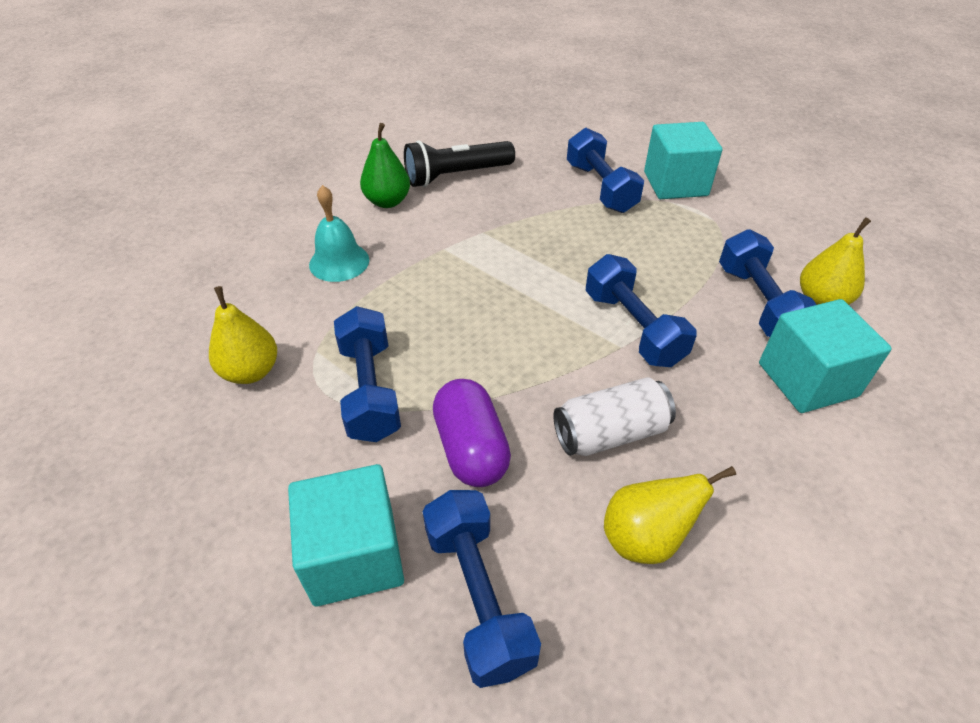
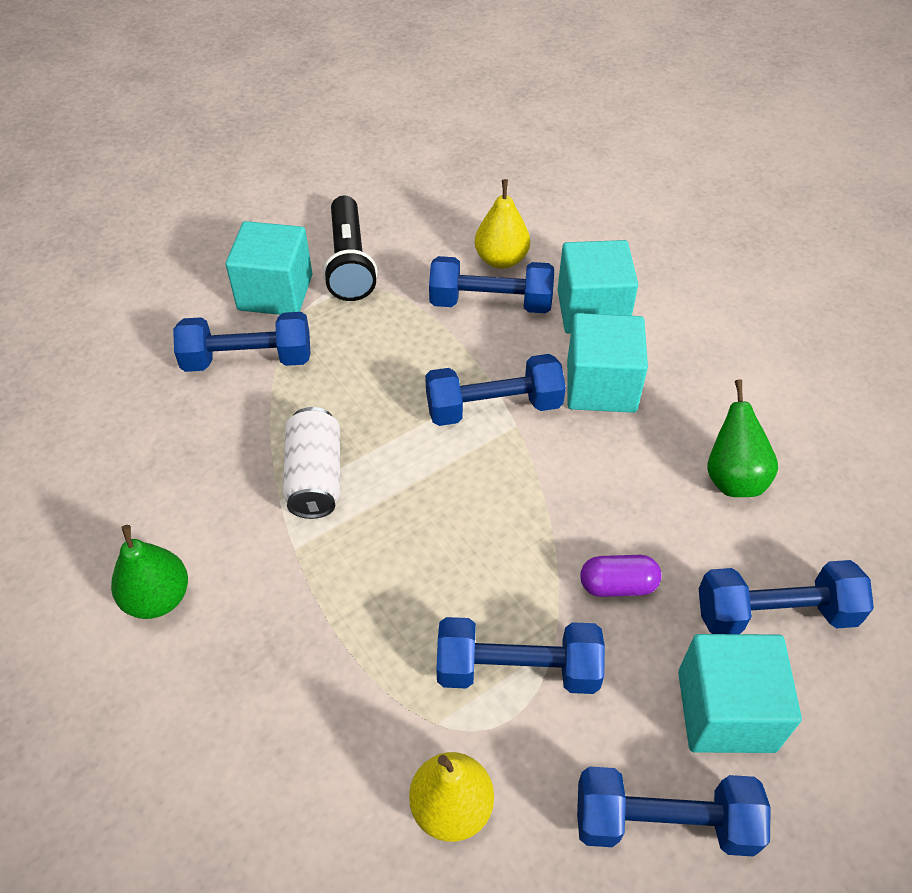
camera: 75 degrees left, 5 degrees up
(241, 513) = (664, 822): none -> blue dumbbell
(339, 262) = (271, 678): turquoise bell -> none
(456, 176) = (139, 502): black flashlight -> black flashlight (349, 262)
(471, 448) = (617, 585): purple capsule -> purple capsule, size x0.66
(610, 433) = (621, 468): white can -> white can (315, 477)
(645, 538) = (733, 478): yellow pear -> green pear
(707, 402) = (601, 386): none -> turquoise cube

